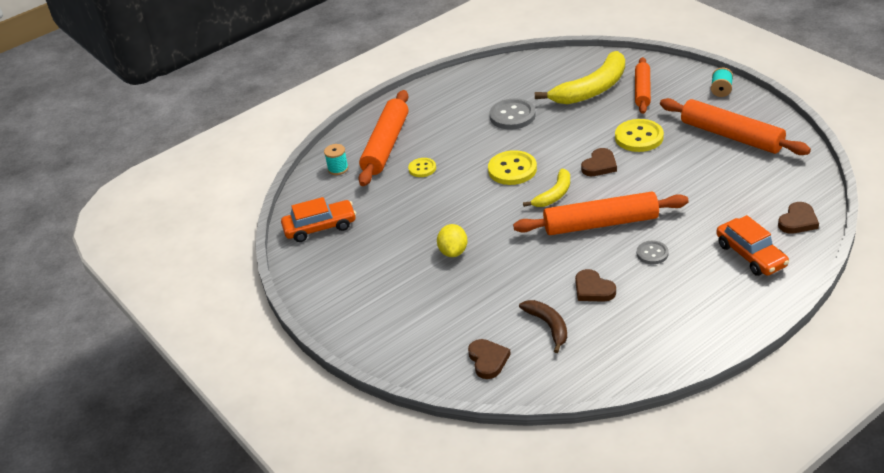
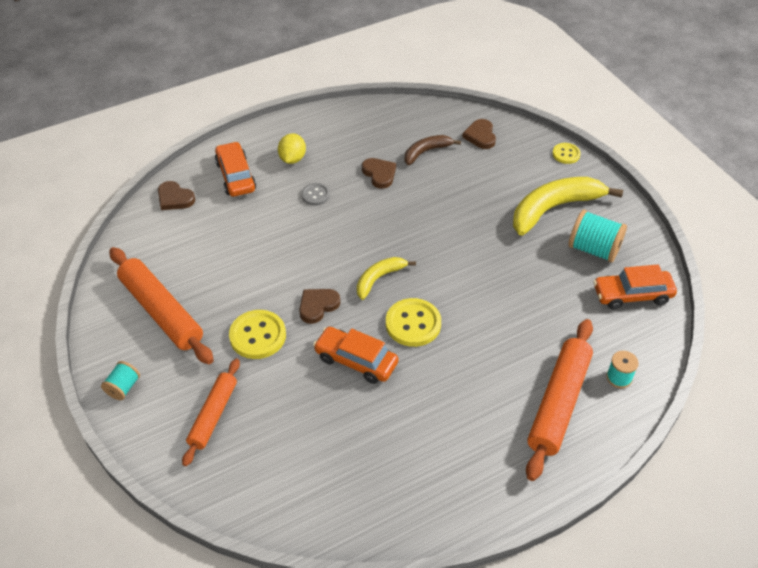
camera: 175 degrees left, 10 degrees up
(353, 259) = (593, 249): none -> turquoise spool
(422, 168) = (515, 352): yellow button -> yellow button (566, 154)
(453, 252) = (494, 235): yellow lemon -> yellow lemon (292, 159)
(512, 116) = (390, 414): grey button -> none
(548, 326) = (426, 152): brown banana -> brown banana turned 75 degrees clockwise
(550, 138) = (356, 361): none -> orange car
(592, 89) = (273, 437): yellow banana -> yellow banana (554, 208)
(601, 223) = (346, 235): orange rolling pin -> none
(798, 221) = (175, 198): brown heart -> brown heart turned 105 degrees counterclockwise

